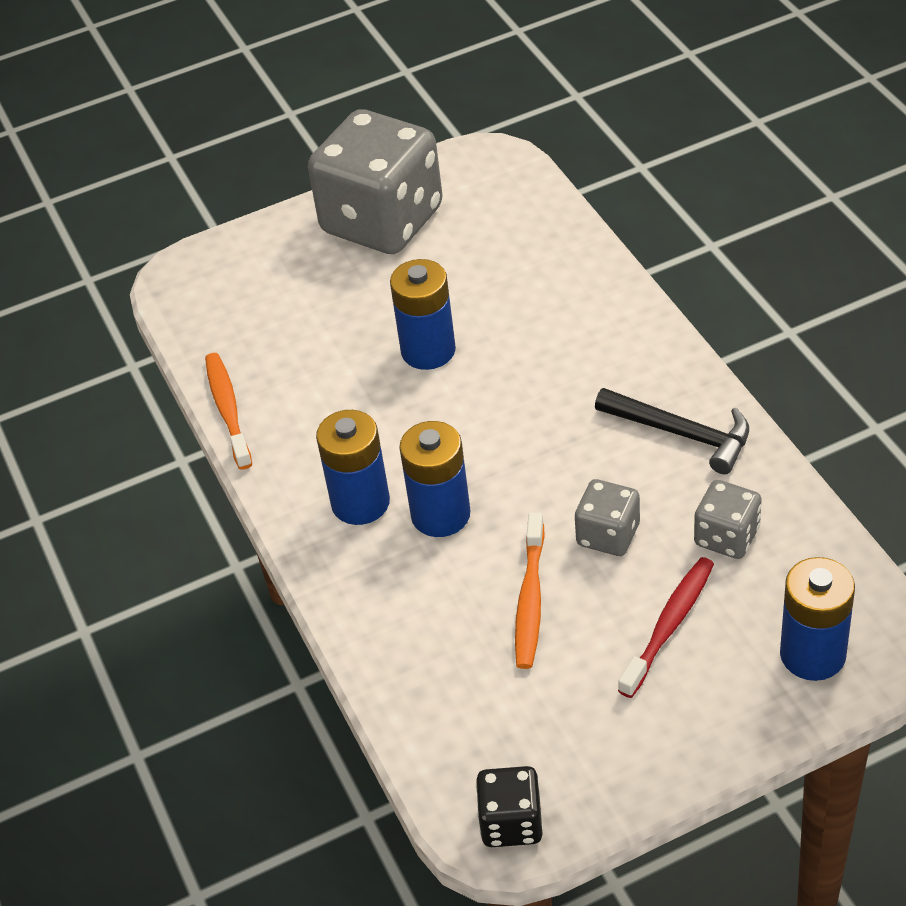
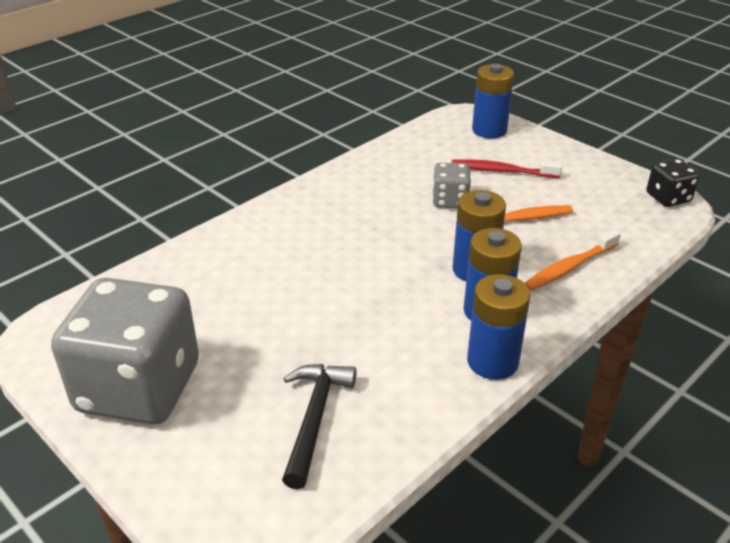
camera: 115 degrees left, 10 degrees down
(228, 410) = (430, 425): orange toothbrush -> orange toothbrush (570, 267)
(428, 350) = (311, 315): blue battery -> blue battery (492, 362)
(681, 433) = (352, 188): black hammer -> black hammer (314, 419)
(726, 537) = (427, 162): grey dice -> none

